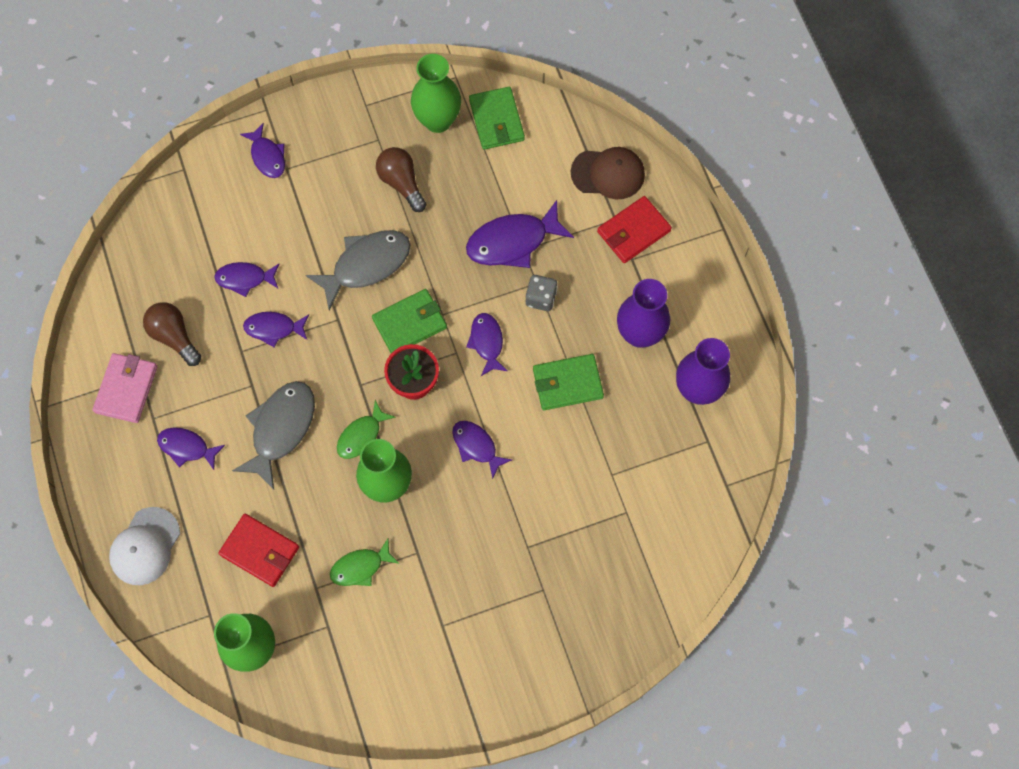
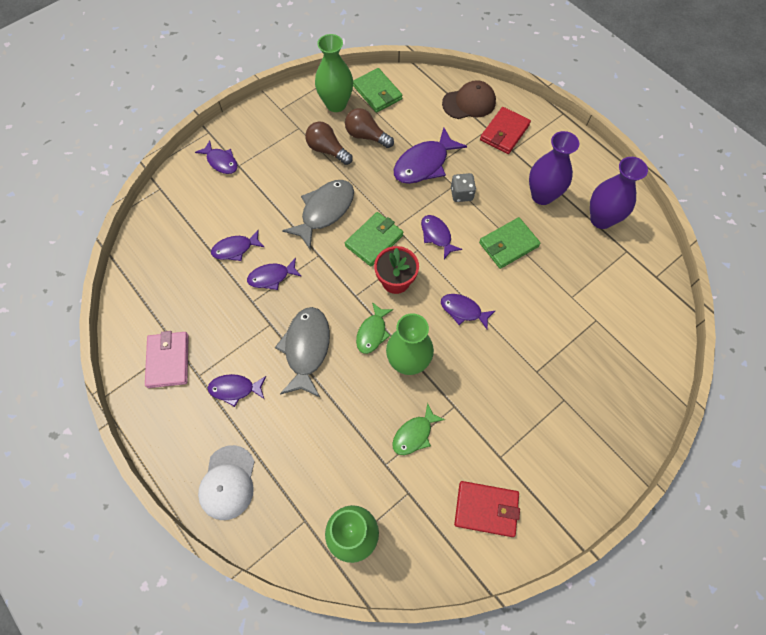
camera: 20 degrees left, 5 degrees down
(174, 336) = (194, 308): brown light bulb -> brown light bulb (366, 136)
(260, 551) = (327, 451): red wallet -> red wallet (486, 509)

